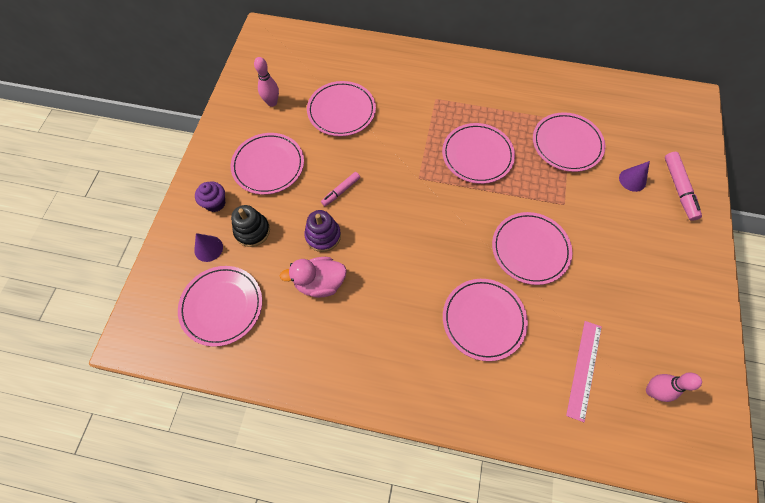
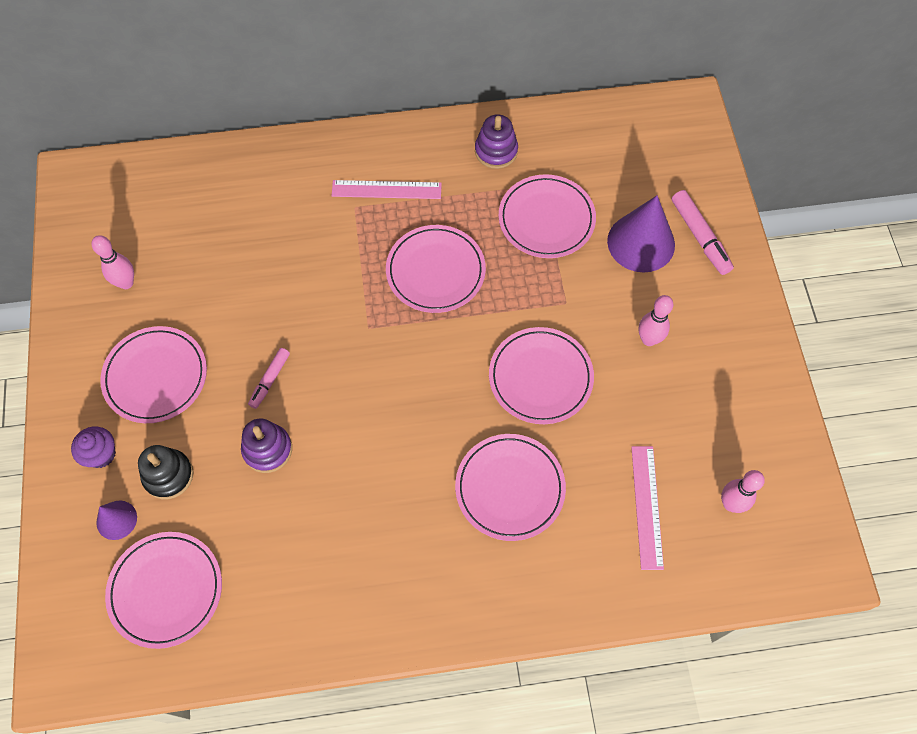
camera: 20 degrees left, 0 degrees up
(320, 283) = (286, 514): pink duck -> none
(341, 111) = (230, 265): pink plate -> none
(460, 94) = (386, 189): none -> pink ruler
(544, 90) = (496, 151): none -> purple stacking toy
(619, 248) = (648, 339): none -> pink bowling pin
(632, 180) = (641, 242): purple cone -> purple cone, size x1.90

